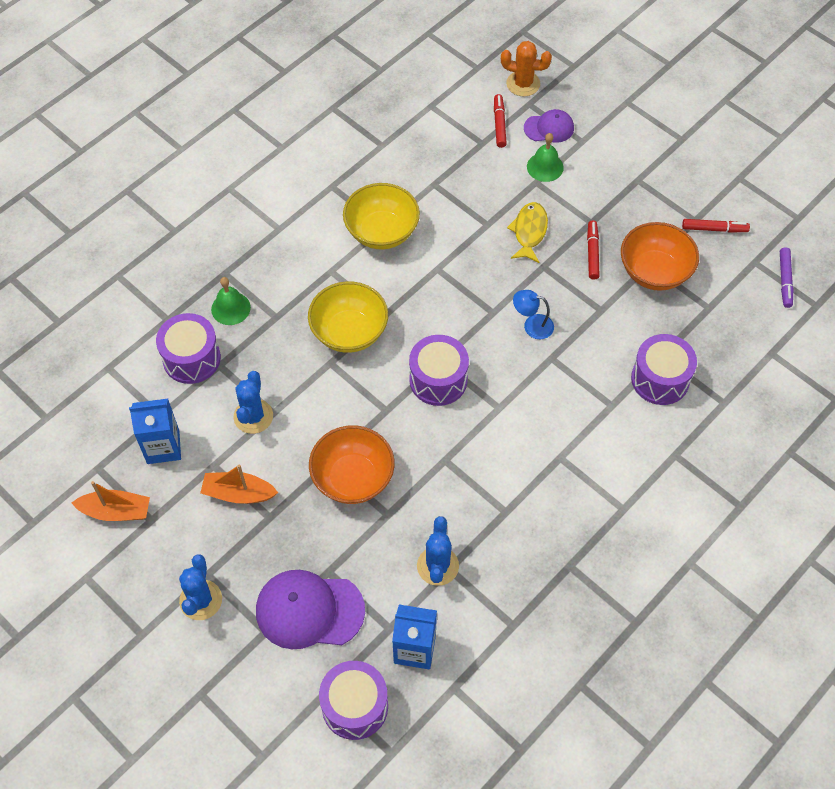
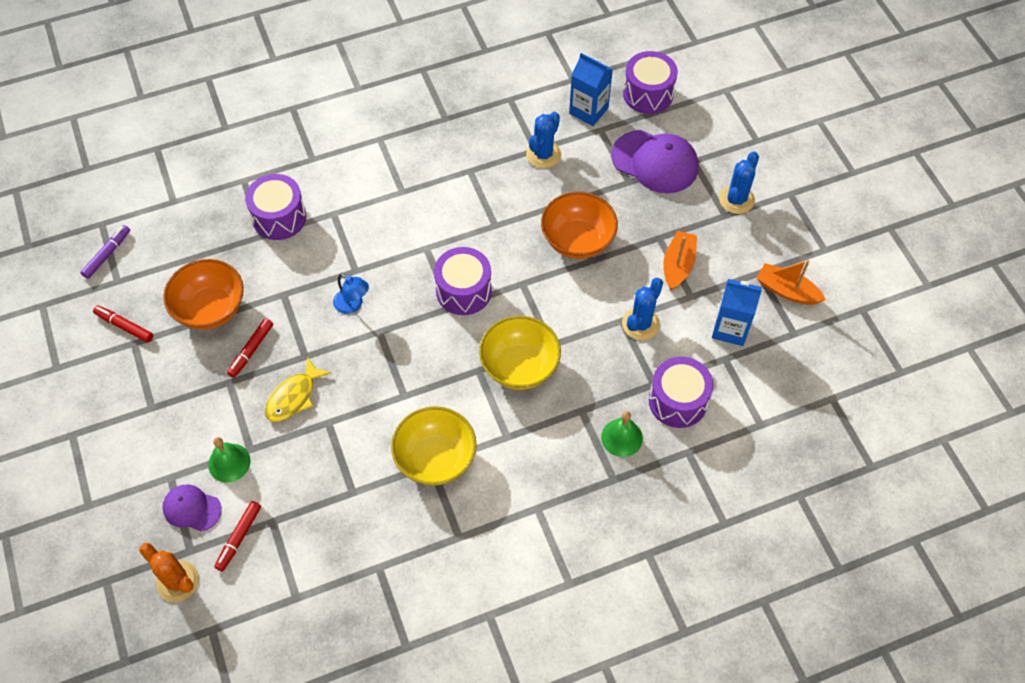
camera: 155 degrees left, 0 degrees up
(238, 493) = (678, 265): orange boat -> orange boat turned 105 degrees counterclockwise

